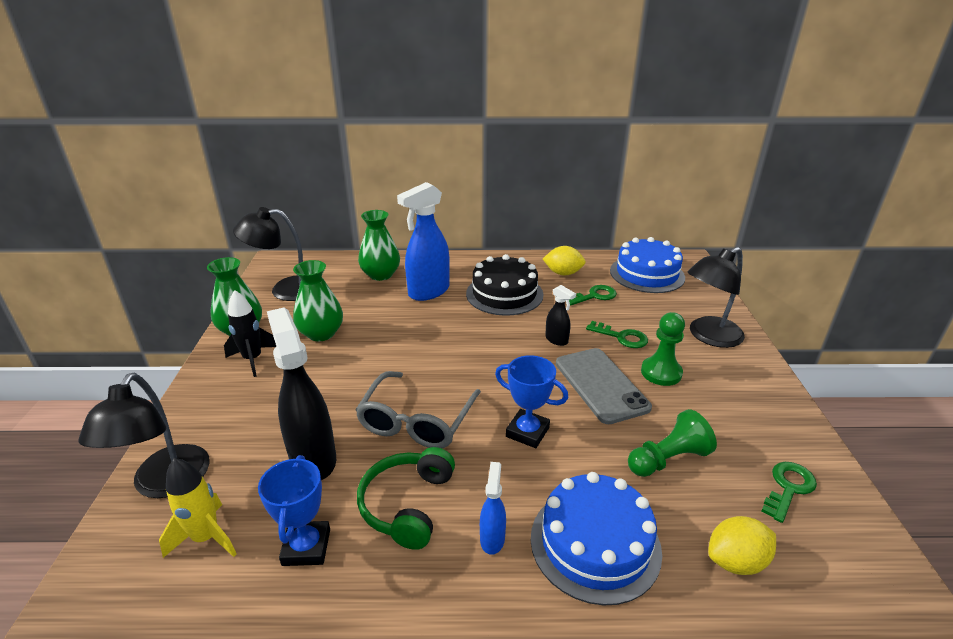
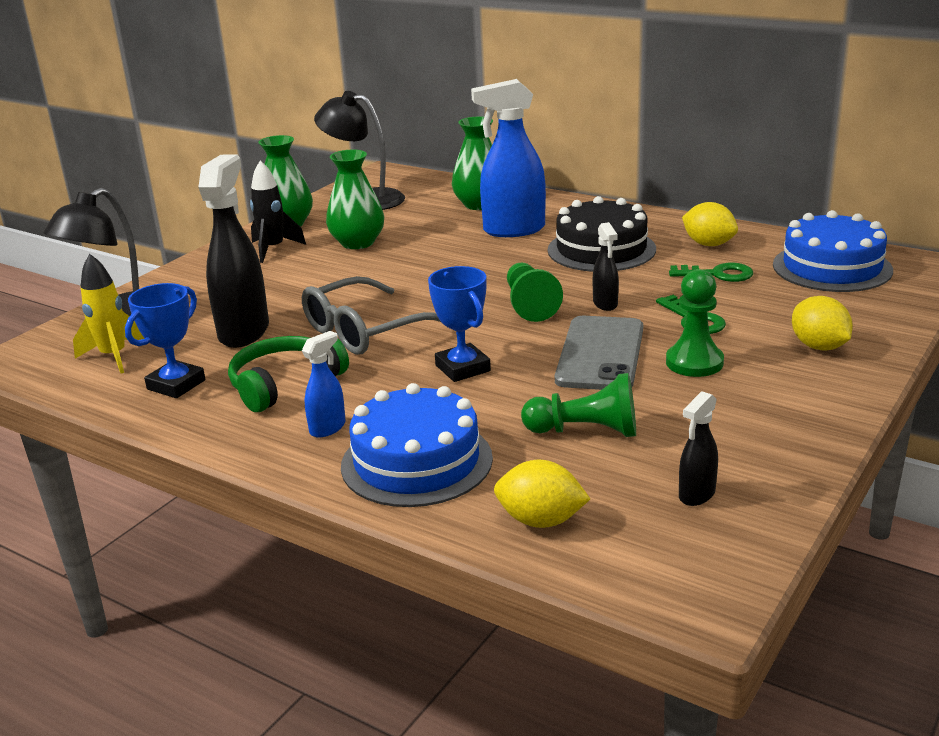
camera: 35 degrees right, 5 degrees down
(510, 356) = (529, 305): none -> green pawn
(708, 336) = (819, 346): black lamp -> yellow lemon
(788, 488) = (696, 495): green key -> black spray bottle

